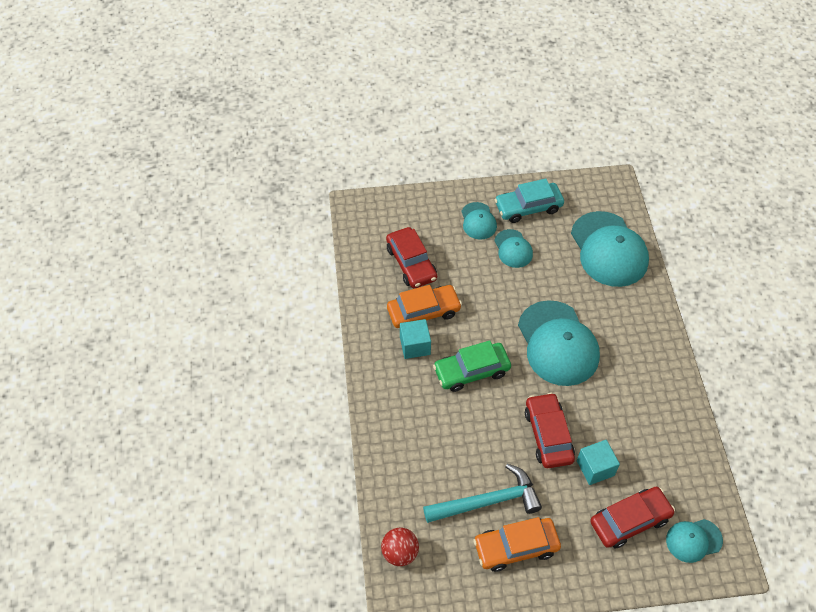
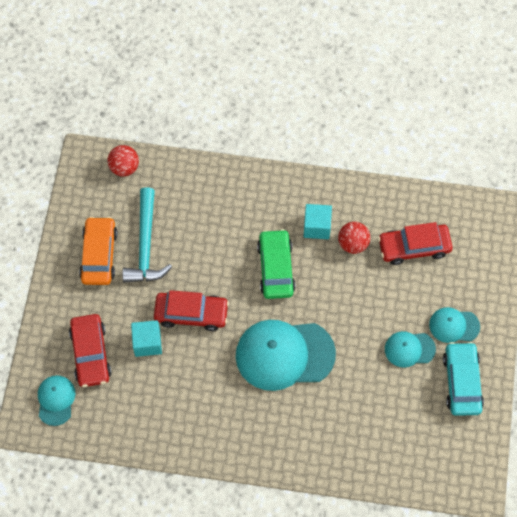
camera: 105 degrees right, 10 degrees up
(423, 312) = (353, 244): orange car -> red ball
(609, 249) = (385, 446): turquoise cap -> none

